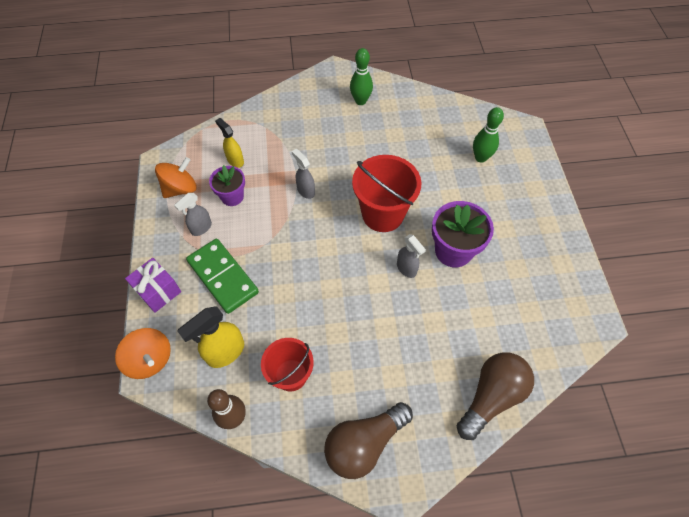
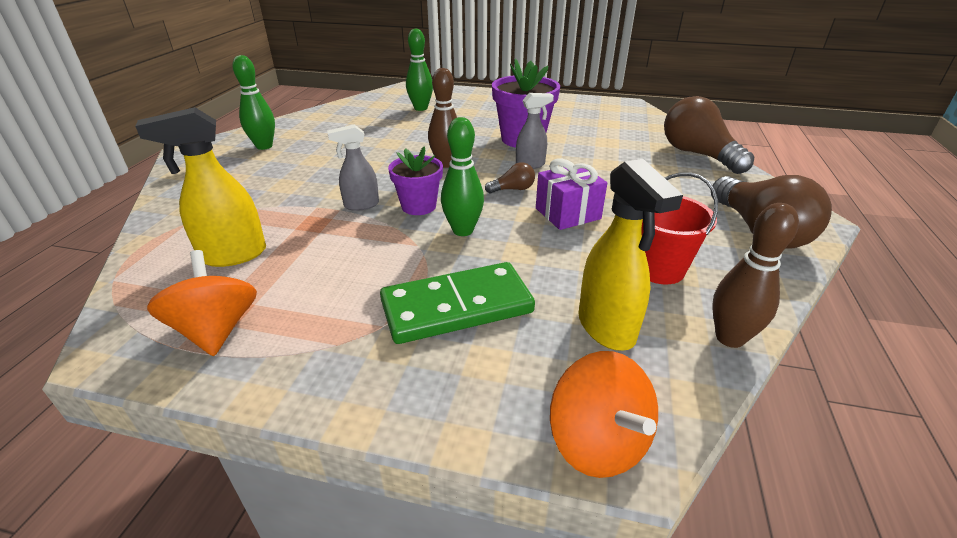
camera: 70 degrees left, 25 degrees down
(150, 359) = (597, 442): orange spinning top -> orange spinning top turned 90 degrees clockwise
(158, 291) = (436, 403): purple gift -> purple gift (567, 213)
(201, 228) = (335, 317): grey spray bottle -> none
(232, 197) = (303, 270): purple flower pot -> purple flower pot (418, 206)
(235, 160) = (233, 255): yellow spray bottle -> yellow spray bottle, size x1.55
(296, 255) = (463, 230): none -> green bowling pin
(361, 267) = (513, 189): none -> brown light bulb
(382, 214) = (446, 164): red bucket -> brown bowling pin

